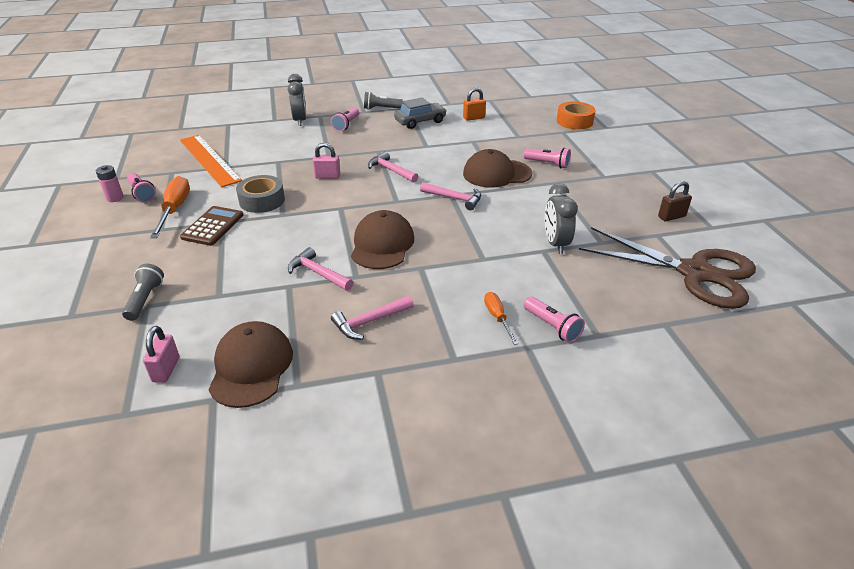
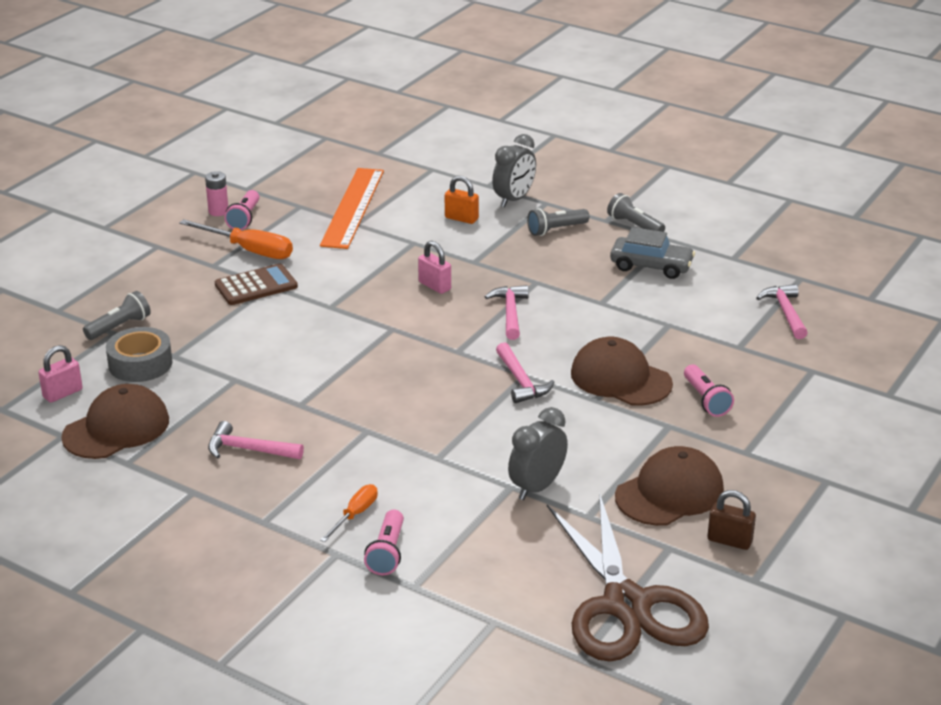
camera: 45 degrees right, 5 degrees down
(175, 209) = (249, 250): orange screwdriver -> orange screwdriver turned 75 degrees clockwise
(262, 200) = (334, 281): grey tape -> grey tape (140, 364)
(318, 273) = (274, 382): pink hammer -> pink hammer (785, 312)
(346, 125) = (556, 230): pink flashlight -> grey flashlight
(382, 244) = (370, 388): brown cap -> brown cap (670, 493)
(474, 118) = (728, 293): orange padlock -> orange padlock (461, 218)
(574, 121) = (859, 364): orange tape -> none

